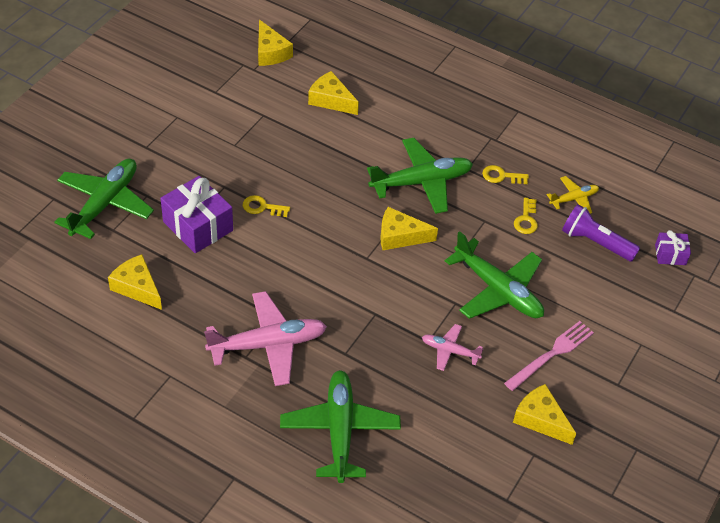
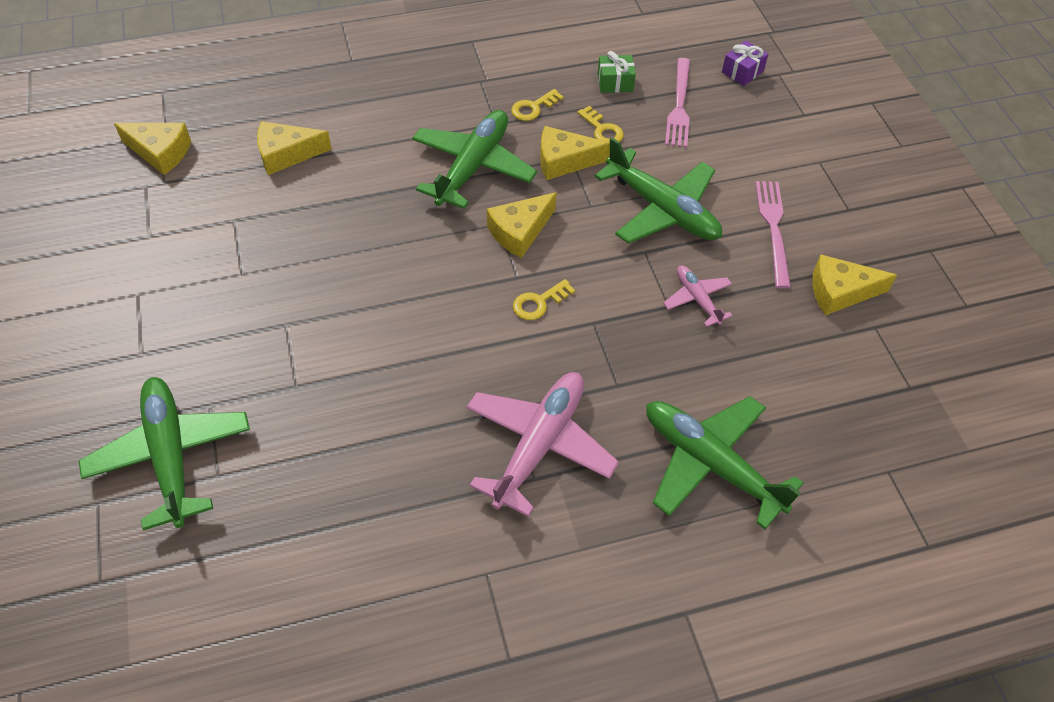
camera: 45 degrees left, 5 degrees up
(137, 287) = (328, 513): yellow cheese -> yellow cheese (564, 161)
(198, 226) = (310, 389): purple gift -> none
(262, 207) = (353, 313): yellow key -> yellow key (539, 302)
(449, 351) = (697, 299): pink plane -> pink plane turned 90 degrees clockwise
(498, 290) = (662, 210): green plane -> green plane turned 45 degrees clockwise
(574, 199) = (615, 82): yellow plane -> green gift
(595, 242) = (679, 106): purple flashlight -> pink fork

